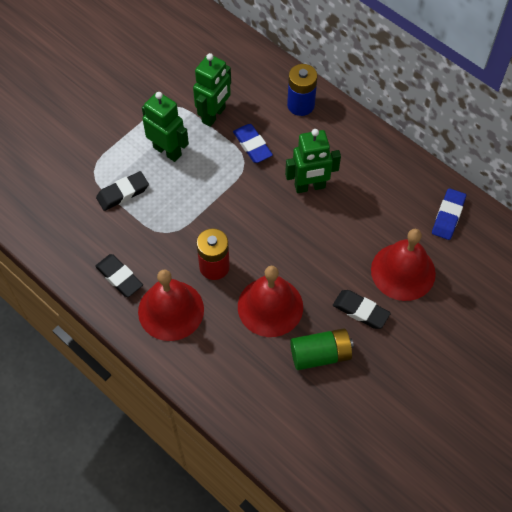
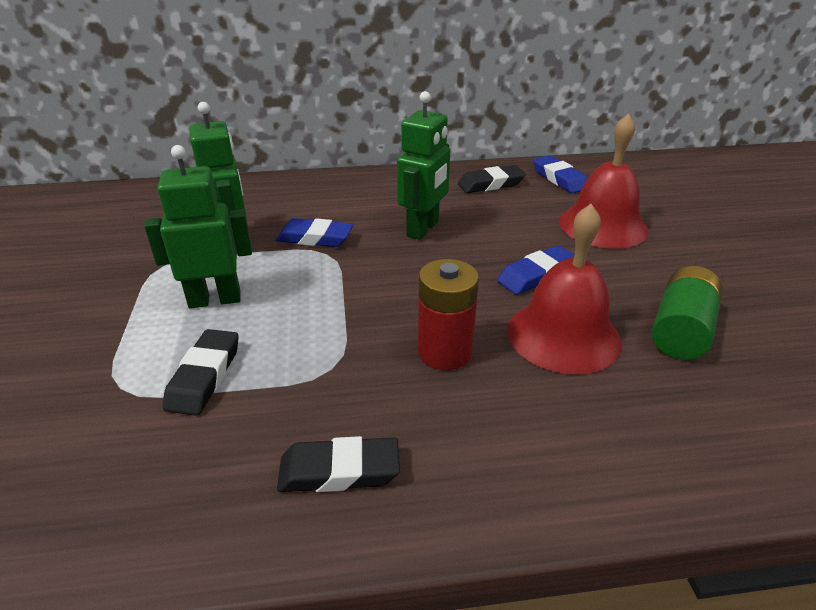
camera: 50 degrees left, 25 degrees down
(171, 310) = (472, 440): red bell -> none
(300, 105) = (318, 191): blue battery -> none
(313, 267) = (537, 275): none -> blue eraser
(360, 311) = (634, 272): black eraser -> black eraser (490, 184)

